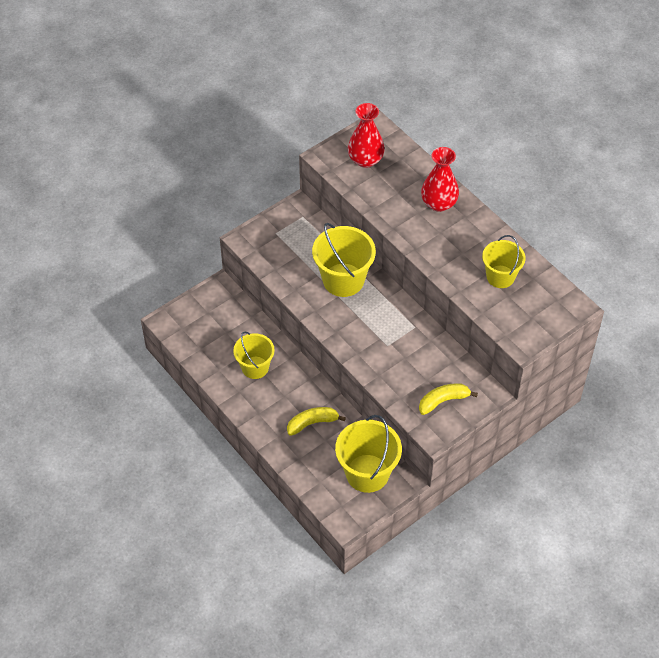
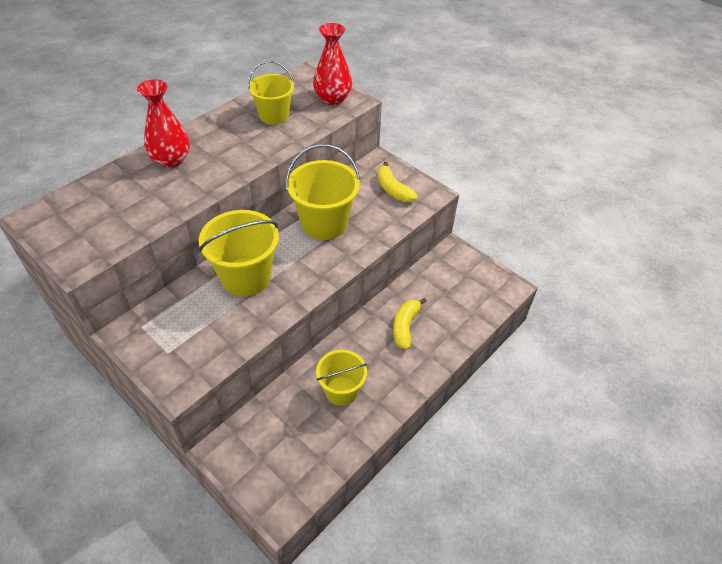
camera: 100 degrees left, 5 degrees down
(312, 423) = (405, 326): yellow banana -> yellow banana turned 45 degrees clockwise
(365, 160) = (90, 224): red vase -> red vase (332, 99)
(367, 473) = (451, 276): yellow bucket -> yellow bucket (324, 223)

